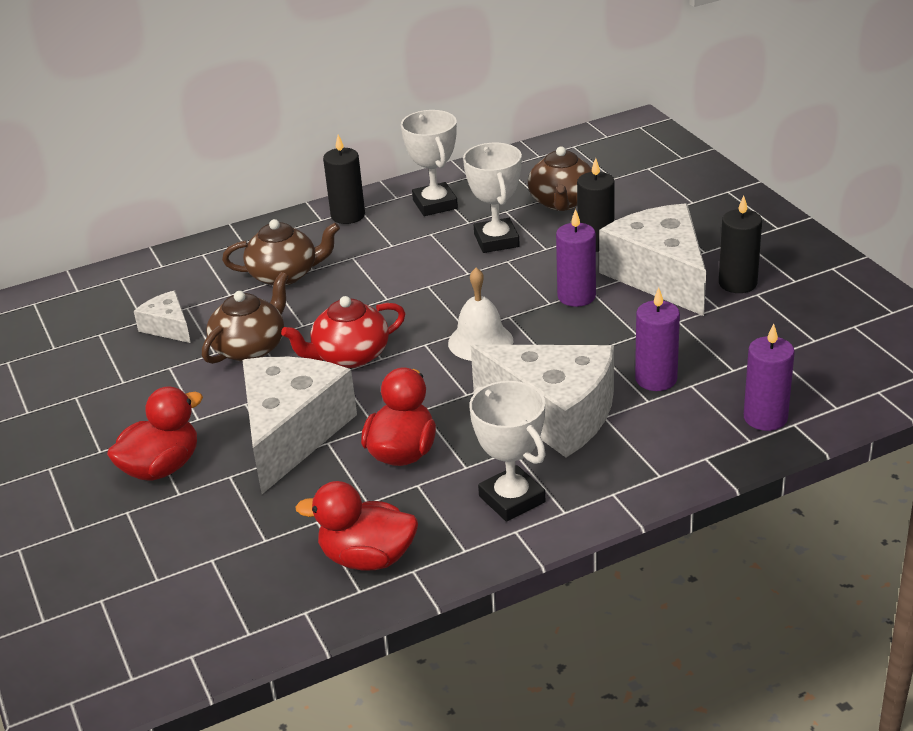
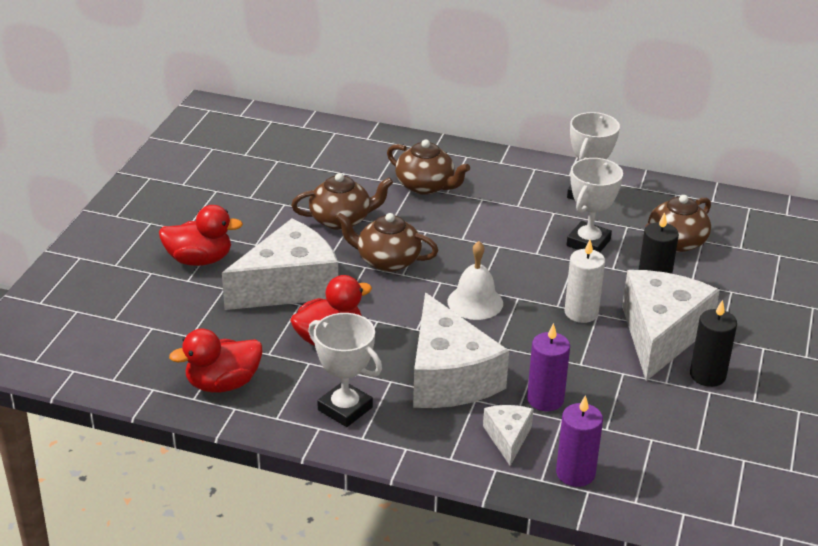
camera: 40 degrees right, 0 degrees up
(168, 327) = (317, 179): white cheese -> white cheese (508, 438)
(348, 215) = (520, 169): black candle -> none
(349, 356) = (387, 260): red teapot -> brown teapot
(367, 558) = (223, 384): red duck -> red duck turned 75 degrees counterclockwise
(512, 499) = (345, 409): white trophy -> white trophy turned 60 degrees counterclockwise
(576, 296) = (581, 312): purple candle -> white candle

